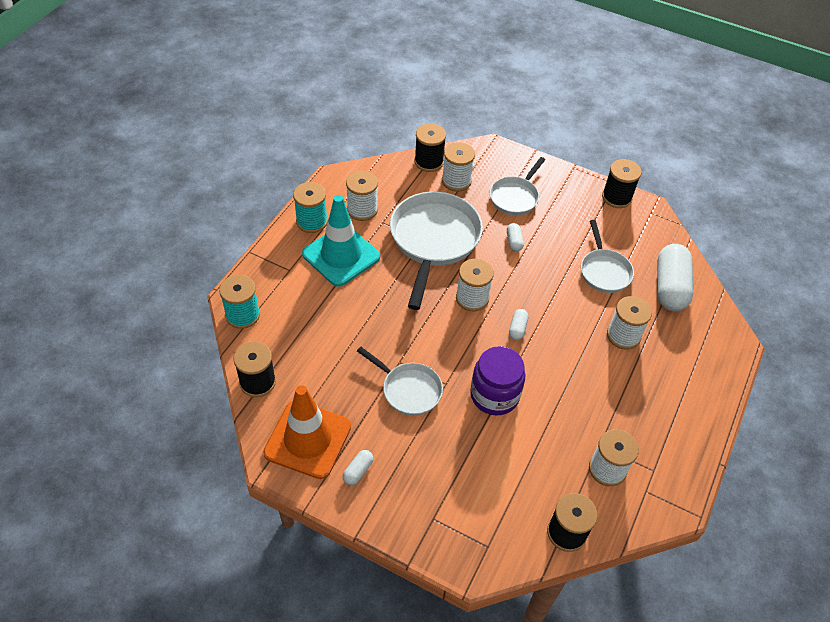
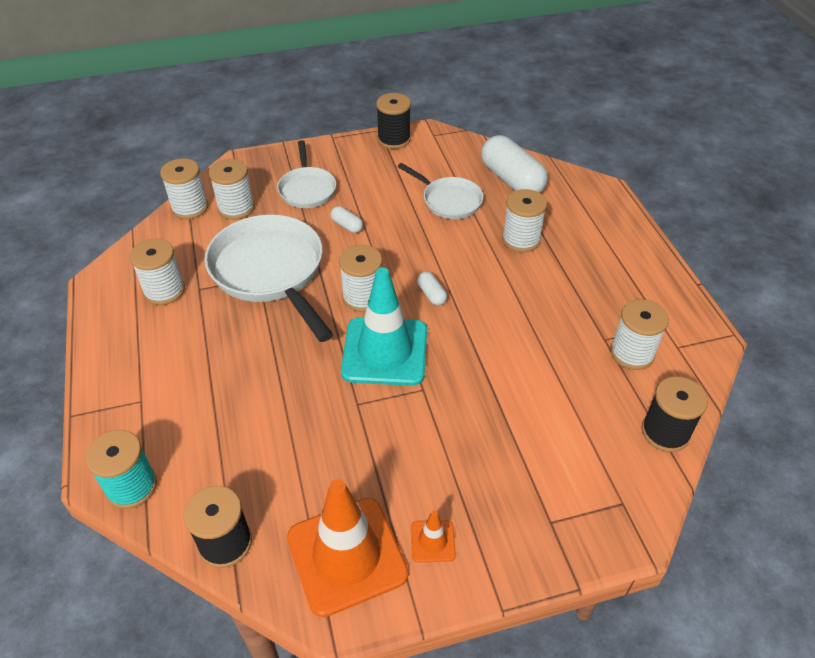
camera: 40 degrees left, 5 degrees down
(312, 221) = (117, 337): turquoise spool -> none
(341, 255) = (187, 348): turquoise traffic cone -> turquoise traffic cone (385, 351)
(358, 471) = (432, 541): white capsule -> orange traffic cone
(408, 390) = (395, 422): white pan -> none
(429, 162) = (190, 208): black spool -> white spool
(494, 395) = (476, 365): purple jar -> none

